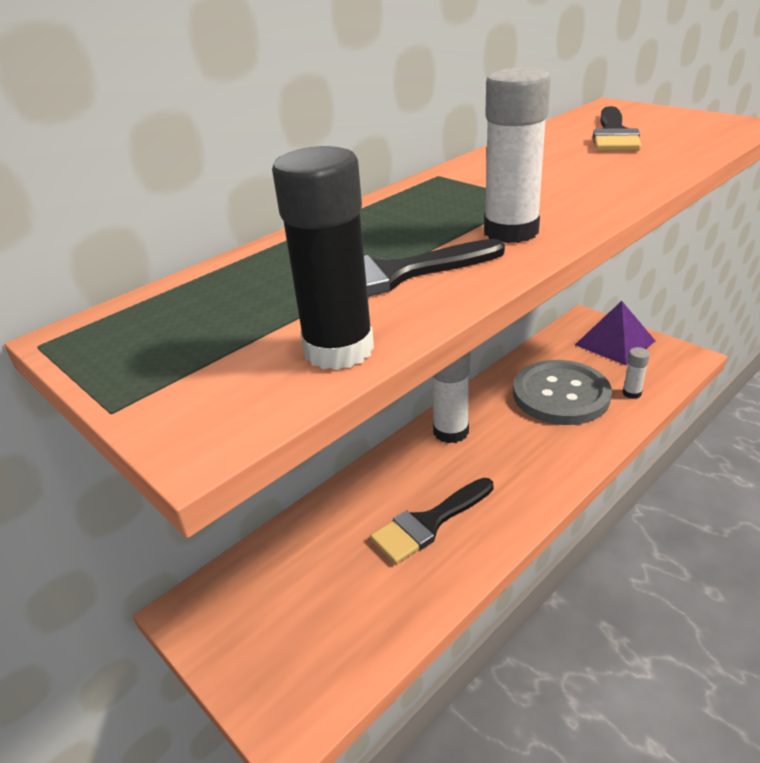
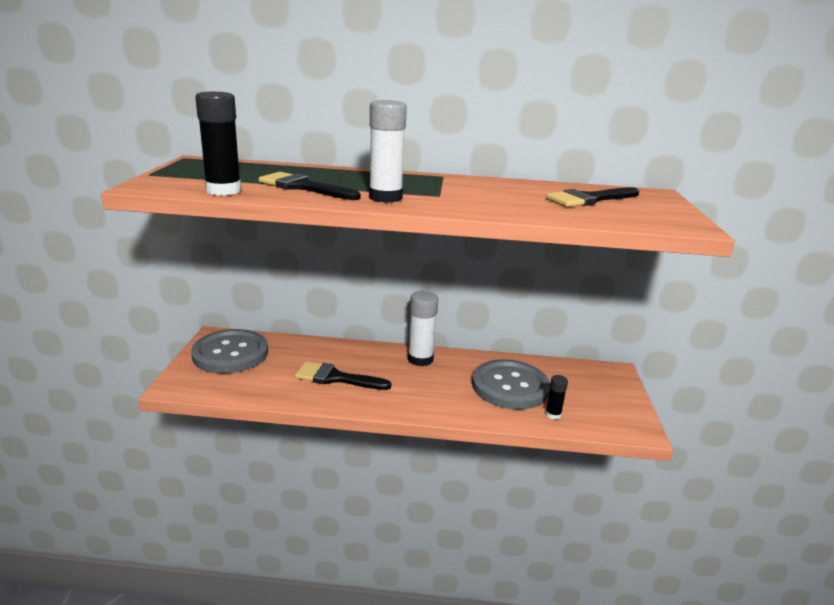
camera: 45 degrees right, 10 degrees down
(259, 612) = (230, 353): none -> grey button
(615, 343) = (605, 391): purple pyramid -> none
(631, 393) = (553, 415): white glue stick -> black glue stick

